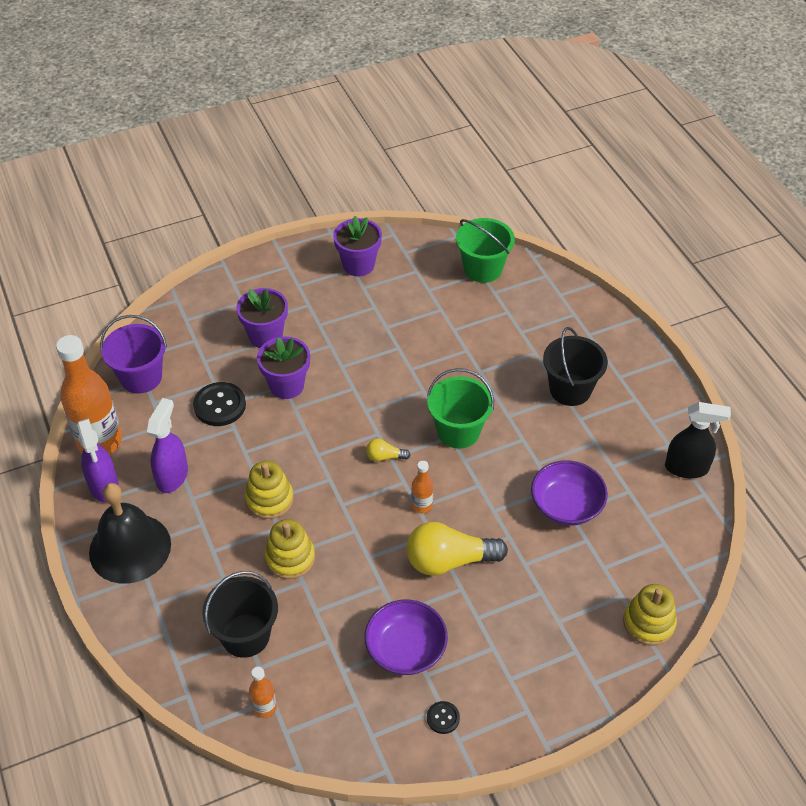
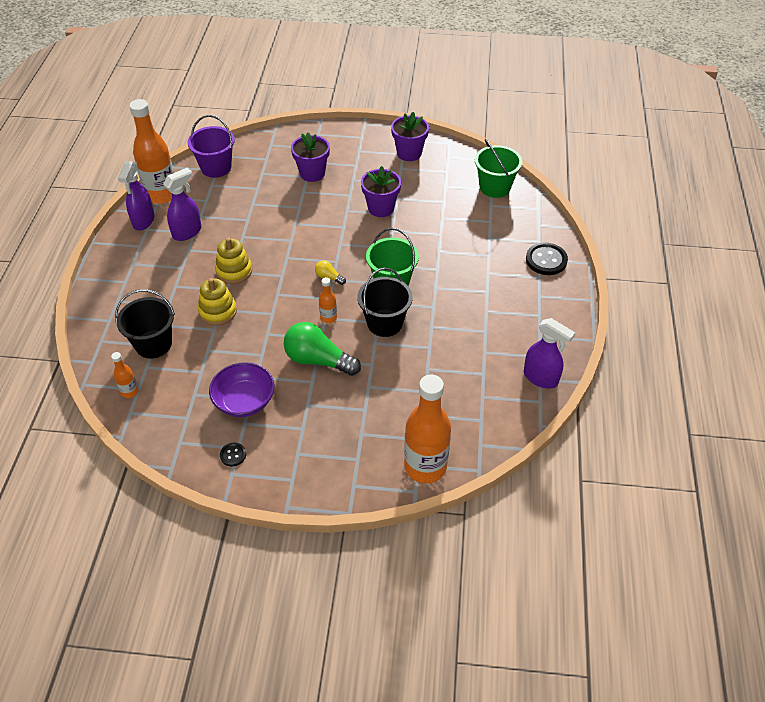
camera: 30 degrees right, 0 degrees up
(130, 548) = (129, 262): black bell -> none
(220, 405) = (249, 203): black button -> black button (546, 260)
(287, 385) = (301, 208): purple flower pot -> purple flower pot (381, 208)
(449, 561) = (318, 360): yellow light bulb -> green light bulb
(566, 506) = (429, 363): purple bowl -> none
(570, 389) = (494, 289): black bucket -> black bucket (384, 323)
(648, 623) = (425, 466): yellow stacking toy -> orange bottle
(687, 468) = (541, 378): black spray bottle -> purple spray bottle

